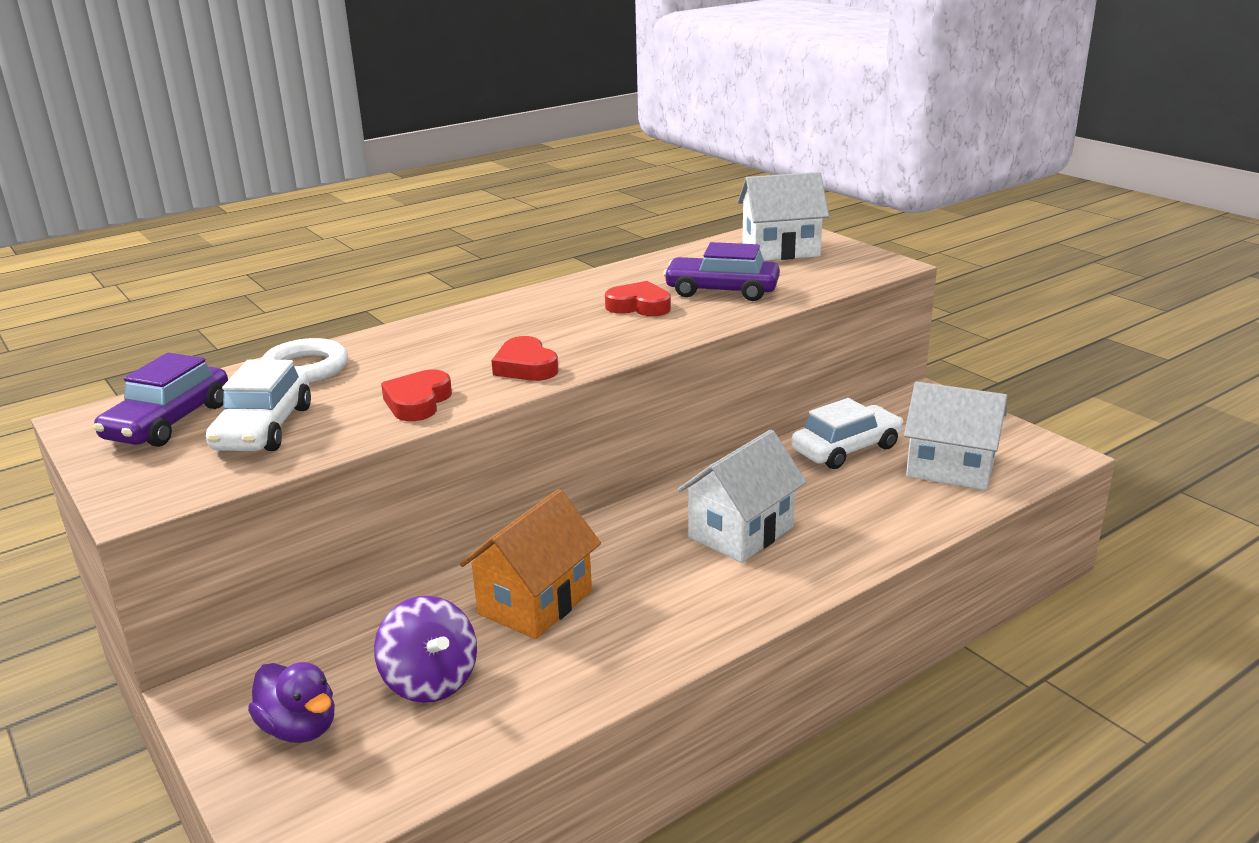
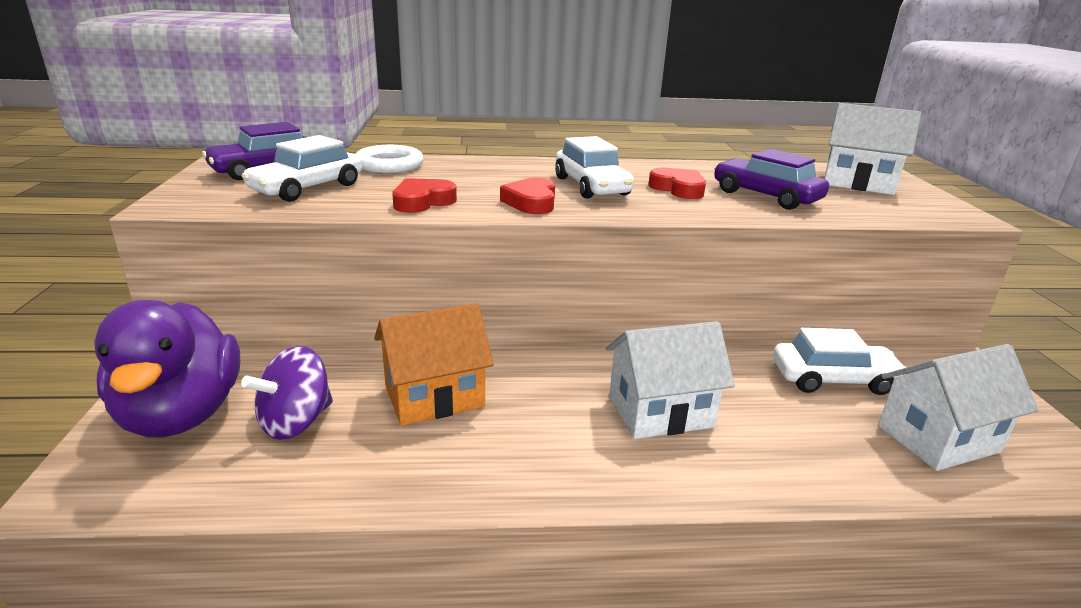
camera: 30 degrees right, 0 degrees up
(300, 728) = (181, 414): purple duck -> purple duck, size x1.89
(430, 681) = (296, 422): purple spinning top -> purple spinning top turned 45 degrees clockwise
(557, 329) = (591, 186): none -> white car
(950, 468) = (938, 439): white house -> white house turned 75 degrees counterclockwise

